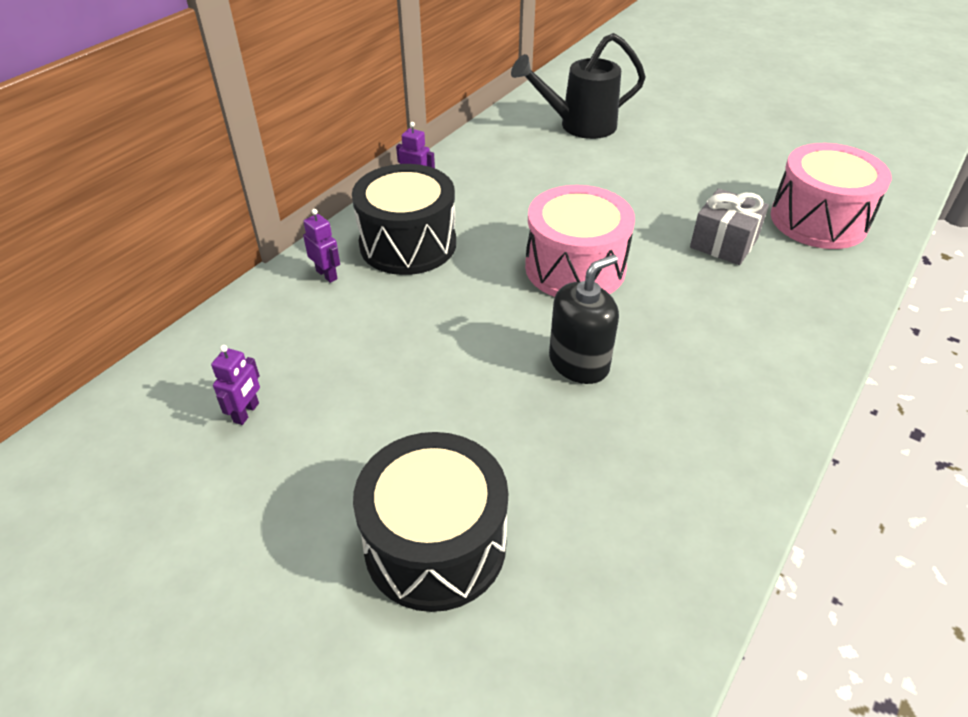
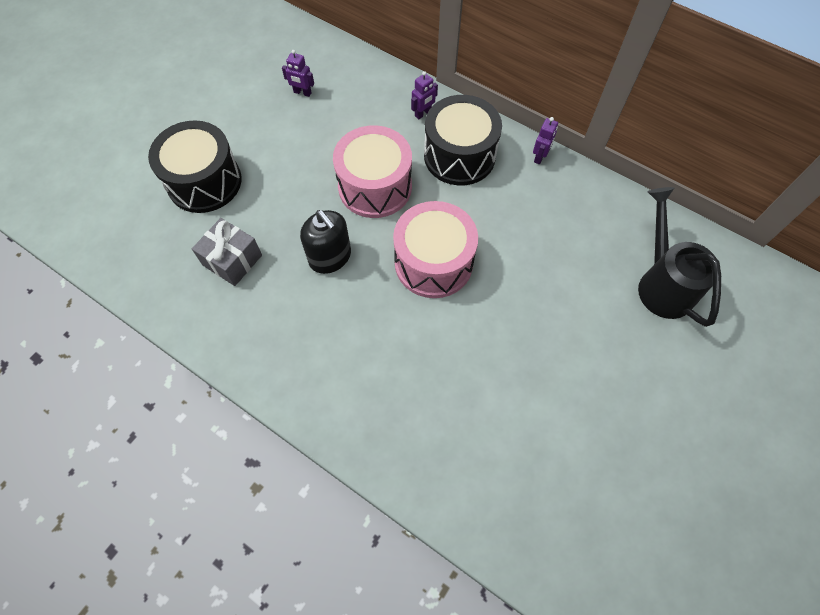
camera: 90 degrees right, 20 degrees up
(724, 243) = (471, 382): grey gift -> grey gift (232, 260)
(818, 220) = (512, 480): pink drum -> pink drum (375, 187)

